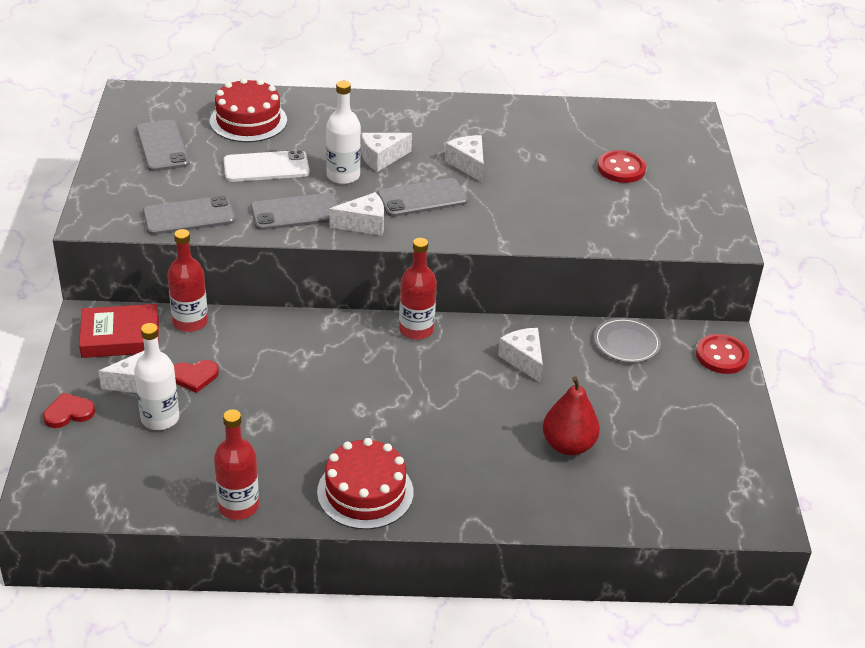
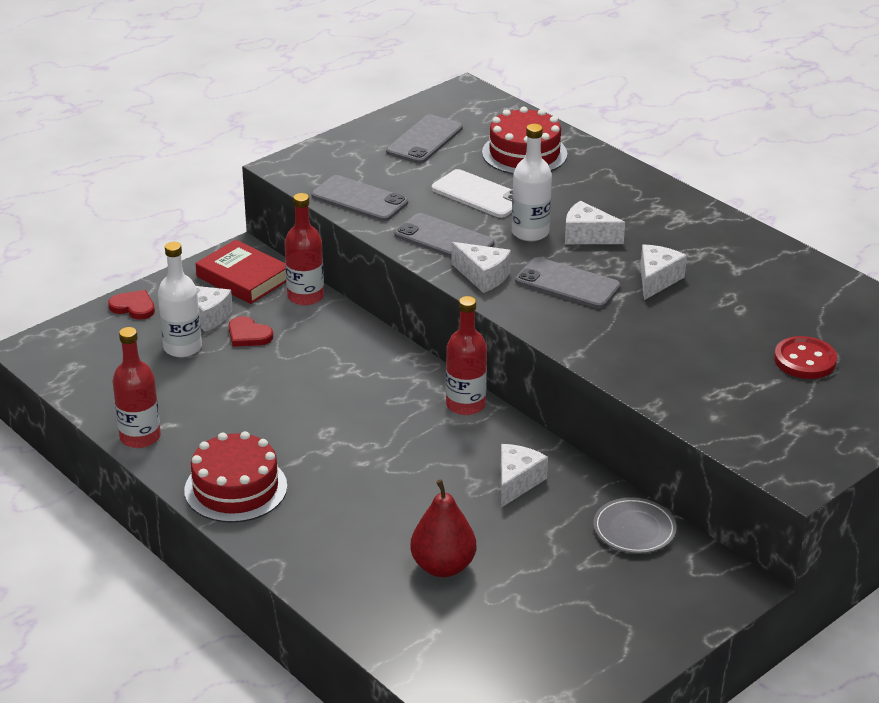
camera: 50 degrees right, 5 degrees down
(721, 356) = (710, 598): red button -> none

